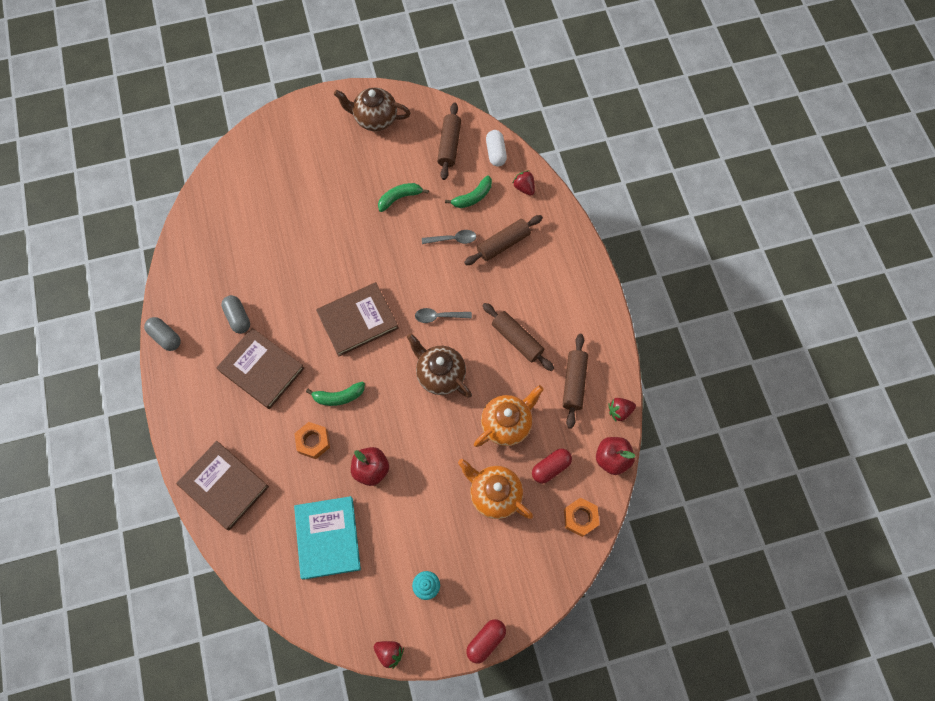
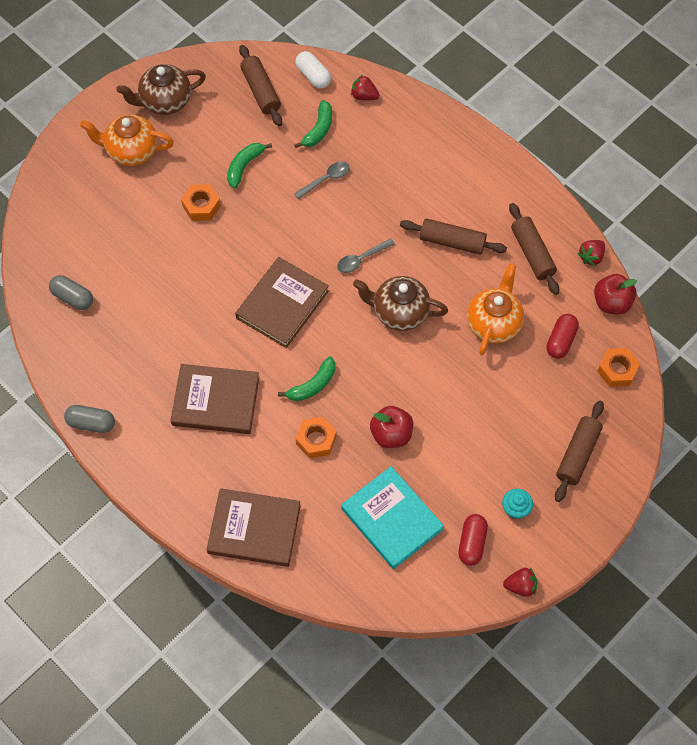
camera: 30 degrees left, 5 degrees down
(238, 317) = (156, 365): grey capsule -> grey capsule (73, 297)
(349, 213) = (201, 206): none -> orange nut
(485, 641) = (602, 525): red capsule -> red capsule (471, 543)
(494, 494) = (524, 393): orange teapot -> orange teapot (131, 151)
(503, 244) = (379, 159): brown rolling pin -> brown rolling pin (577, 454)

